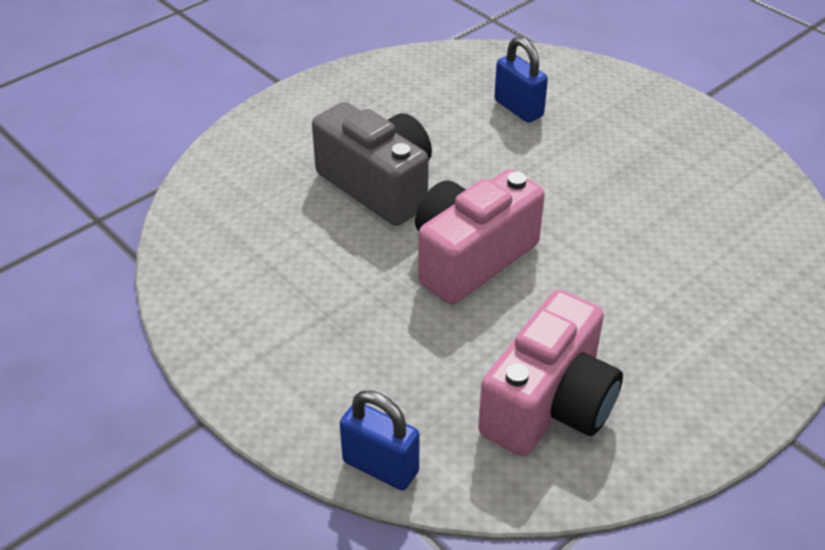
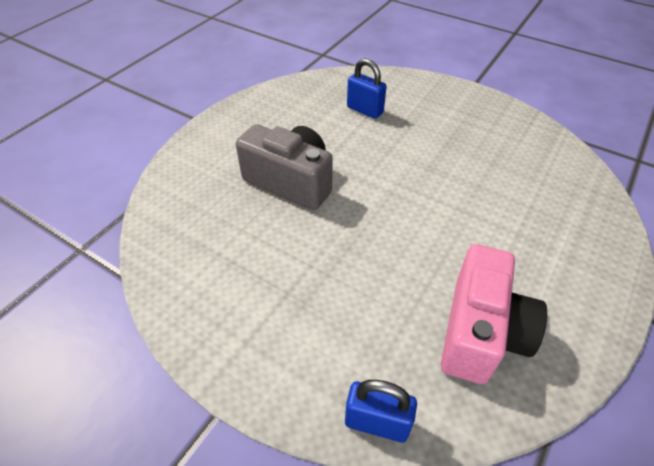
camera: 15 degrees left, 5 degrees up
(470, 258) = (376, 224): pink camera -> none

